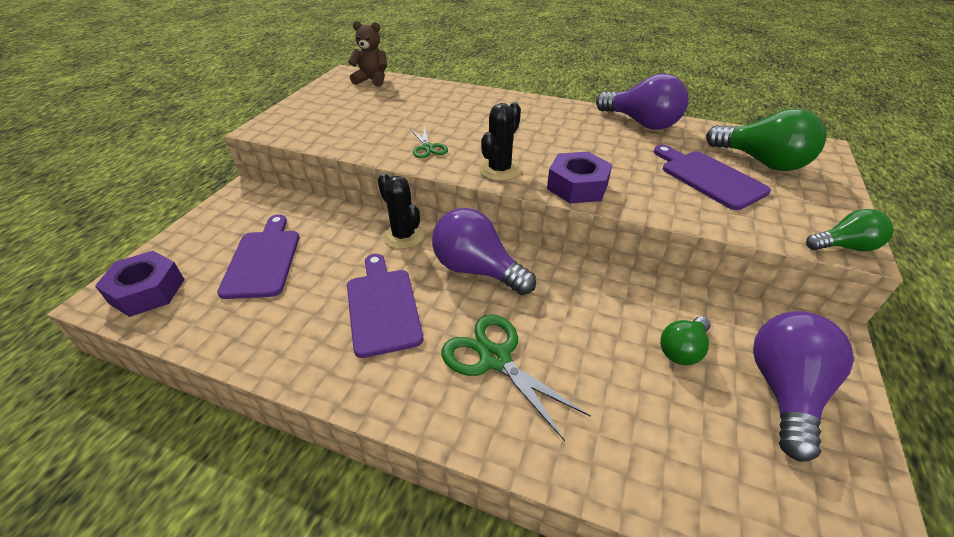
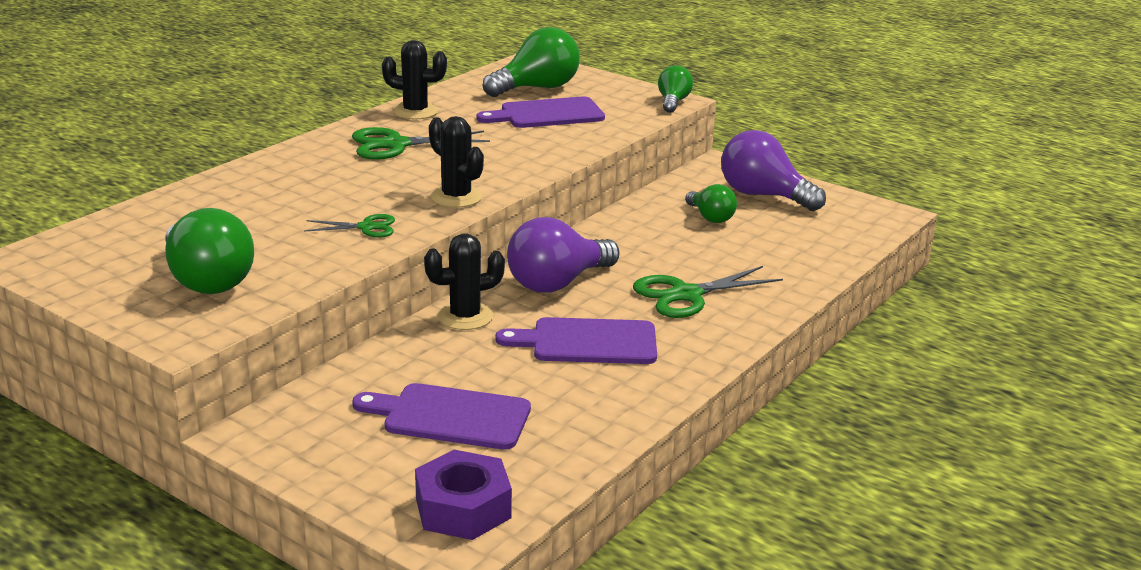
camera: 75 degrees left, 15 degrees down
(334, 118) = (207, 280): none -> green light bulb
(372, 80) = (84, 241): brown teddy bear -> none
(572, 129) = (395, 145): none -> green scissors
(577, 186) = (519, 168): purple nut -> none
(641, 123) = (415, 112): purple light bulb -> black cactus

